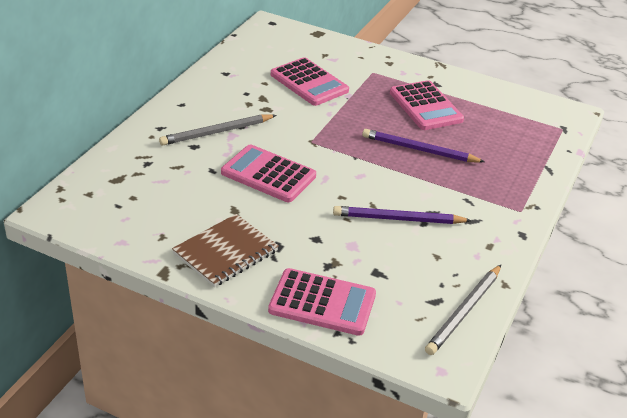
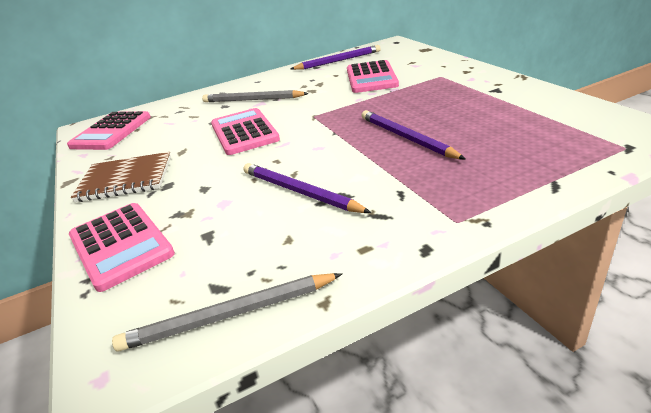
camera: 45 degrees right, 5 degrees down
(241, 60) = (338, 61): none -> purple pencil
(425, 106) = (461, 105): pink calculator -> pink calculator (111, 132)

